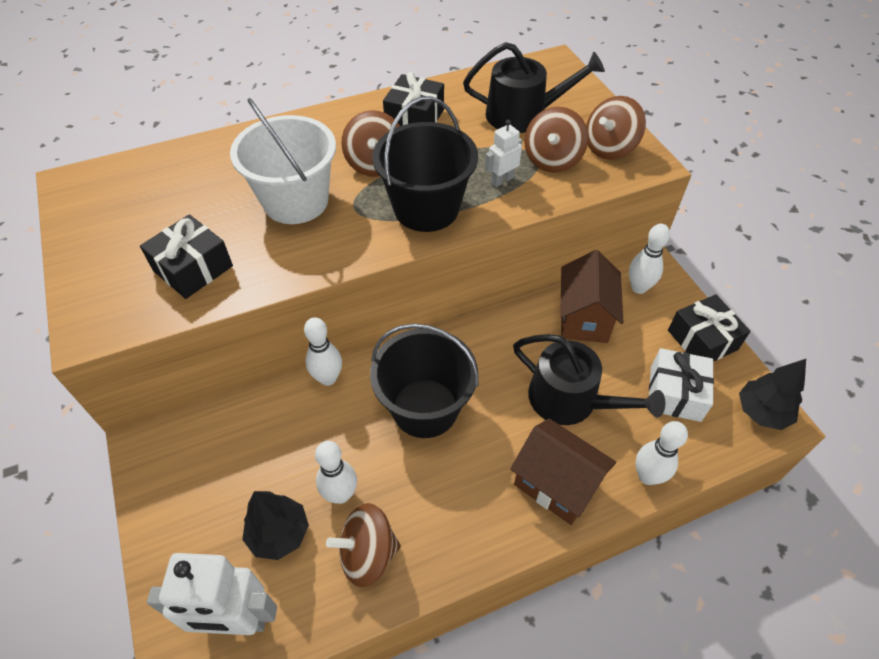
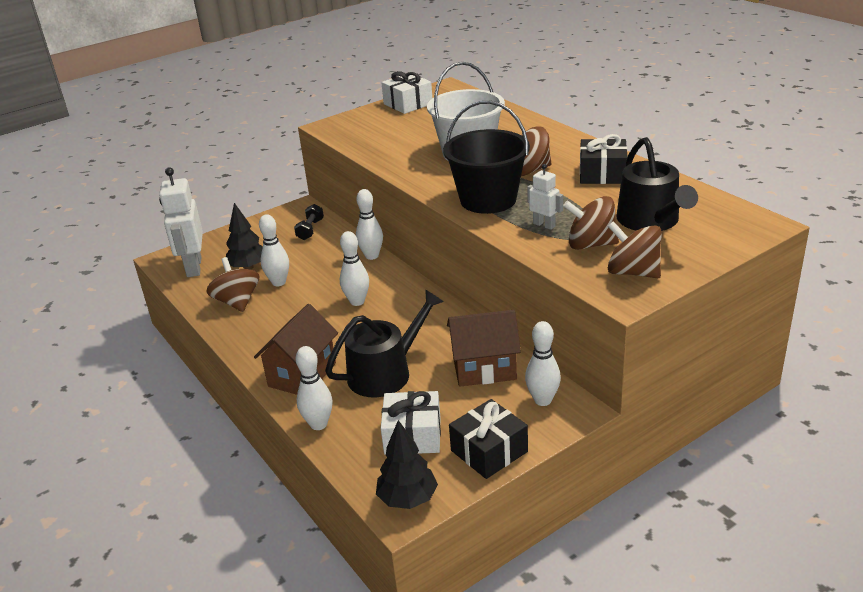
camera: 80 degrees right, 20 degrees down
(92, 229) = (408, 104): none -> white gift
(193, 268) = (387, 138): black gift -> none
(218, 440) = (310, 230): none -> black dumbbell
(425, 408) = (357, 301): black bucket -> white bowling pin
(571, 400) = (386, 372): black watering can -> black watering can turned 150 degrees counterclockwise

